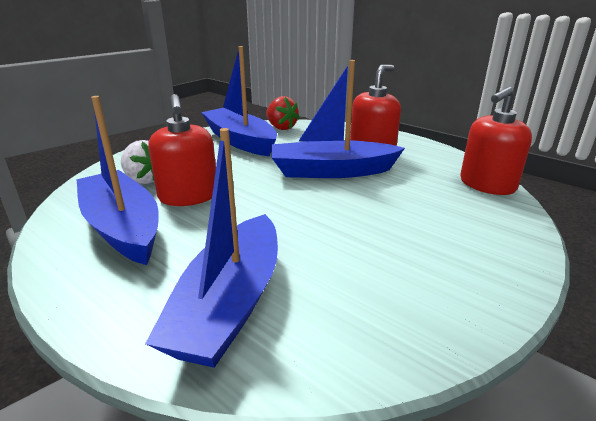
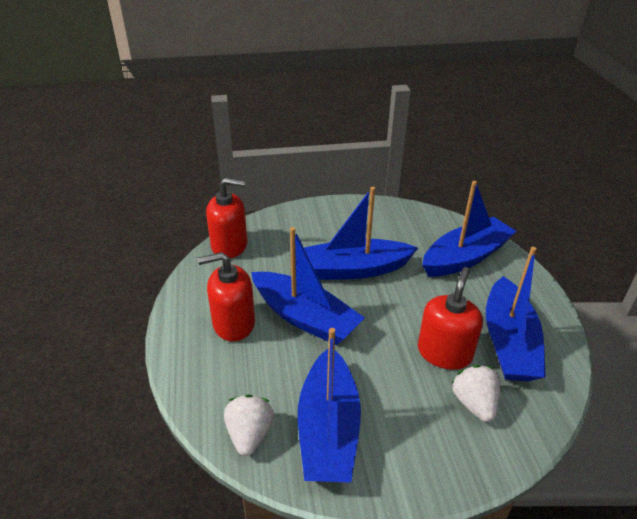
camera: 140 degrees left, 10 degrees up
(281, 127) = (250, 434): red strawberry -> white strawberry
(349, 218) = (353, 269): none -> blue boat

